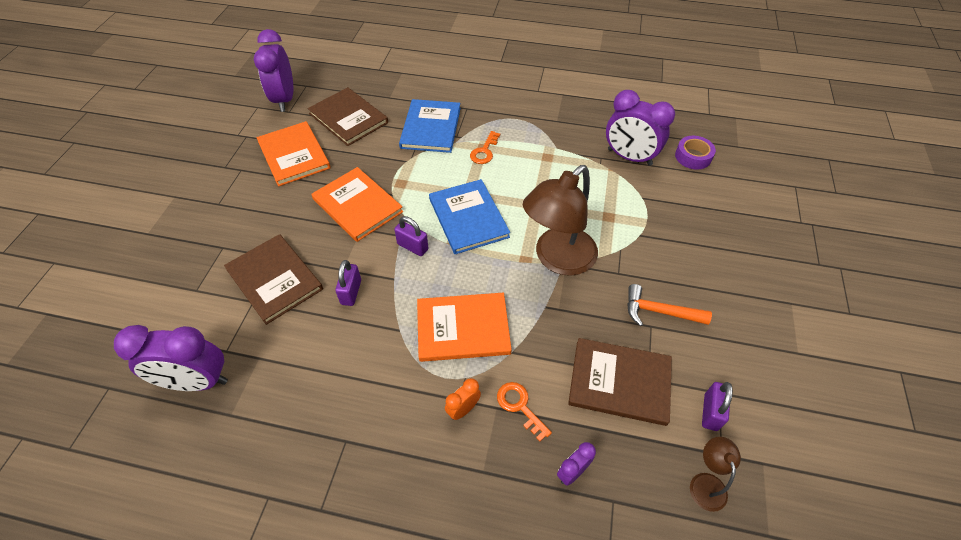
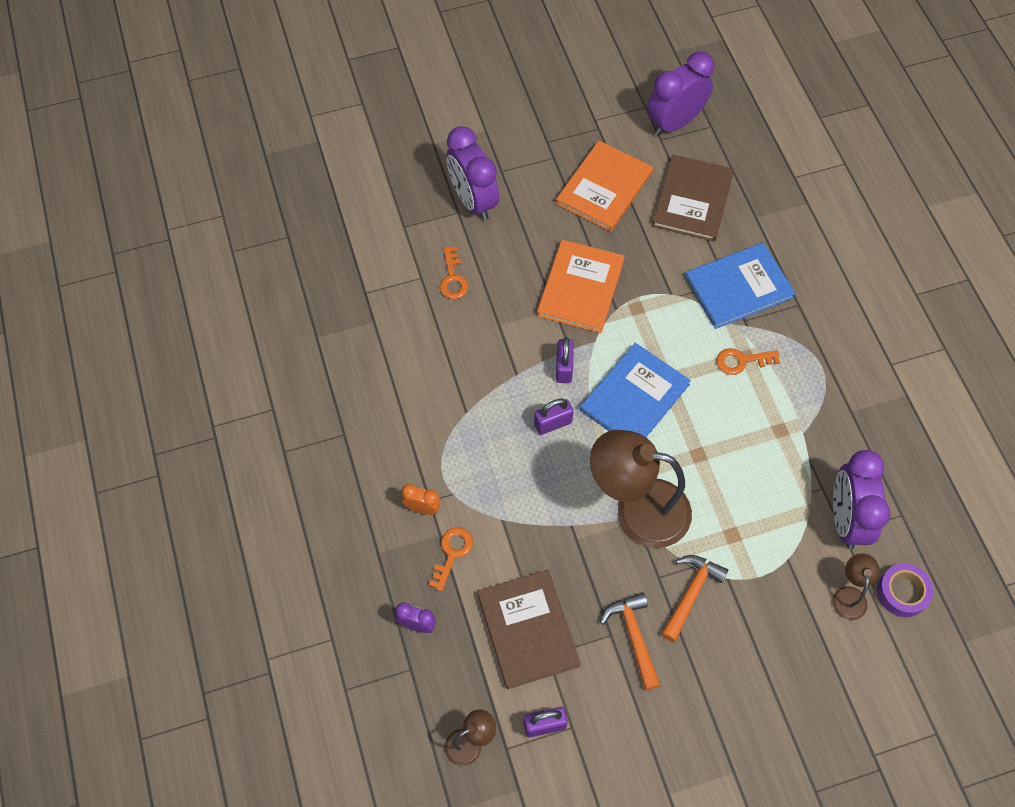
camera: 60 degrees right, 10 degrees up
(197, 381) = (328, 292): purple clock -> purple clock (473, 201)
(275, 279) = (453, 278): brown book -> orange key
(351, 292) = (479, 348): purple padlock -> purple padlock (553, 423)
(463, 328) = (501, 464): orange book -> none
(641, 260) = (691, 593): none -> orange hammer
(683, 181) = (849, 595): none -> brown lamp

